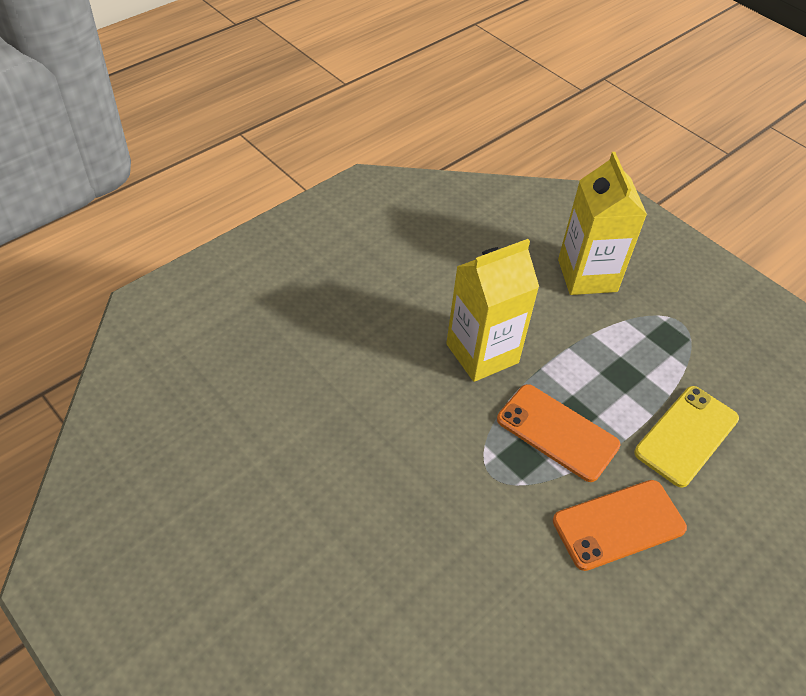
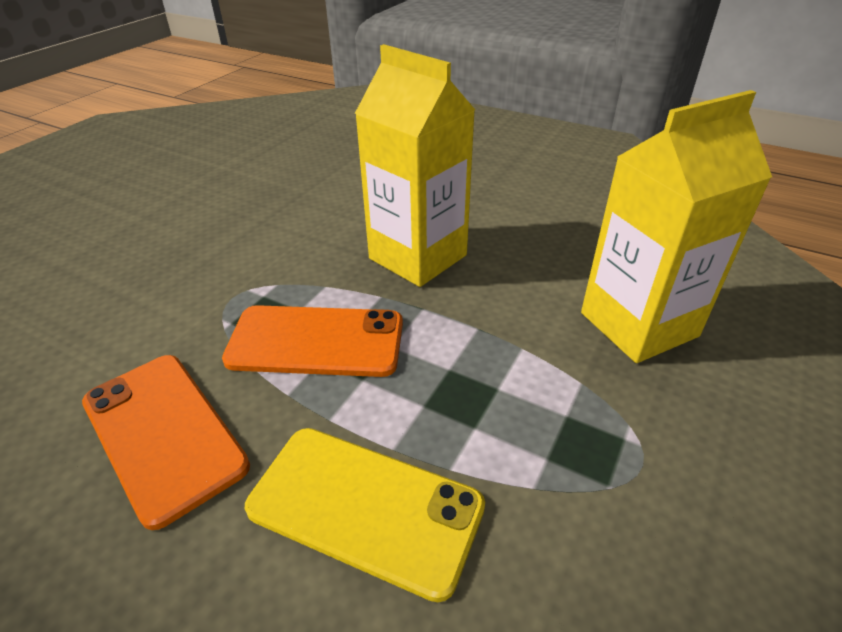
camera: 75 degrees right, 10 degrees down
(557, 432) = (316, 341): orange phone -> orange phone turned 75 degrees clockwise

